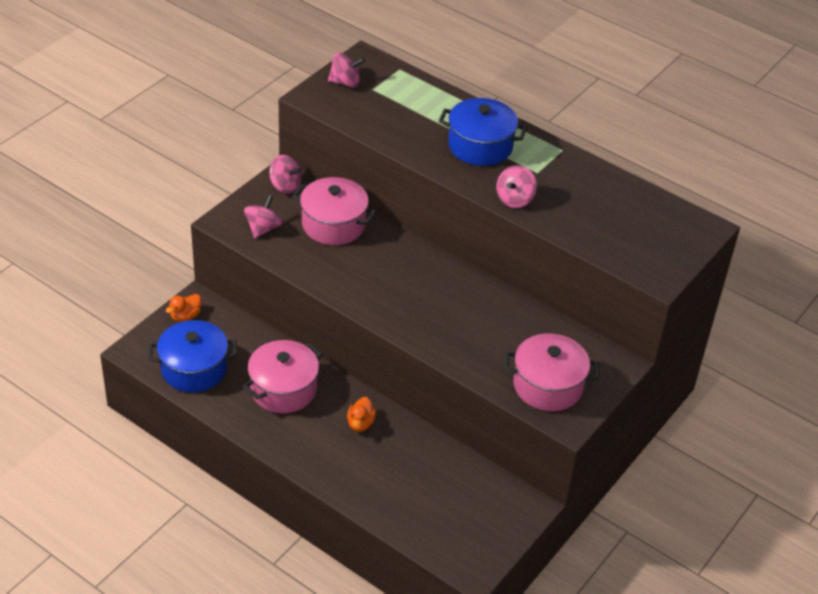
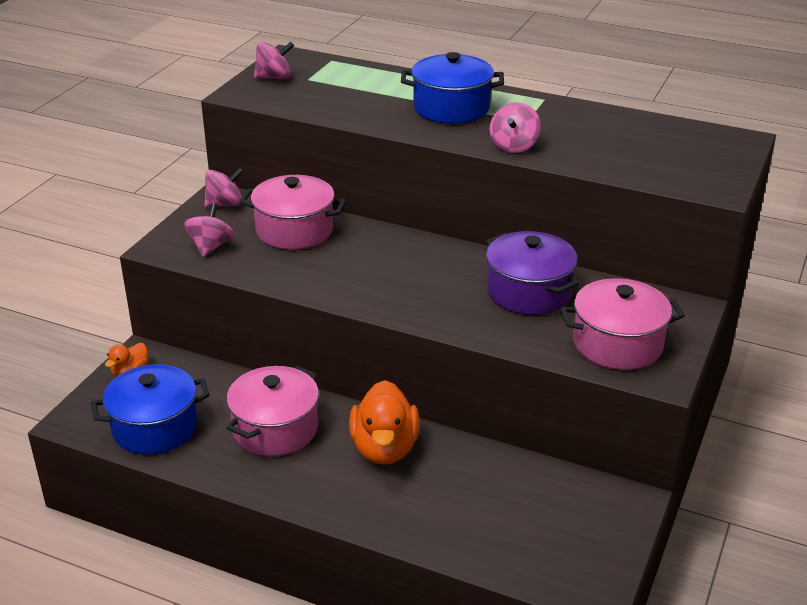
camera: 10 degrees left, 10 degrees down
(285, 186) = (225, 204): pink spinning top -> pink spinning top turned 45 degrees counterclockwise
(360, 423) = (384, 448): orange duck -> orange duck, size x1.93
(498, 323) = (528, 292): none -> purple pot

